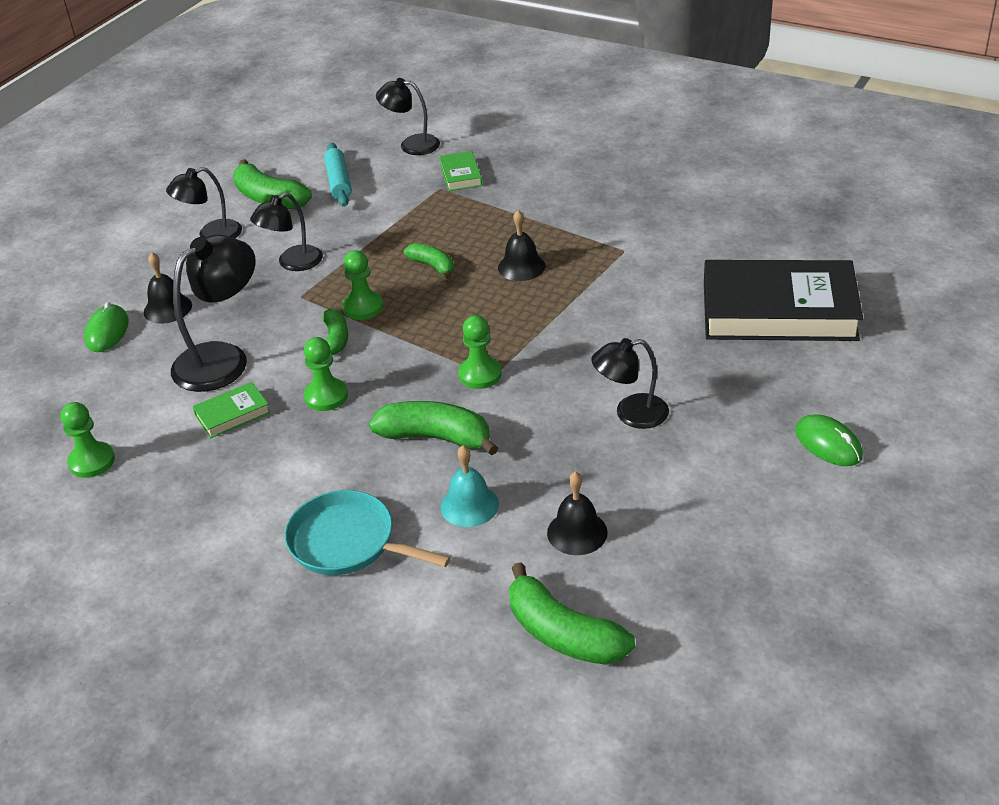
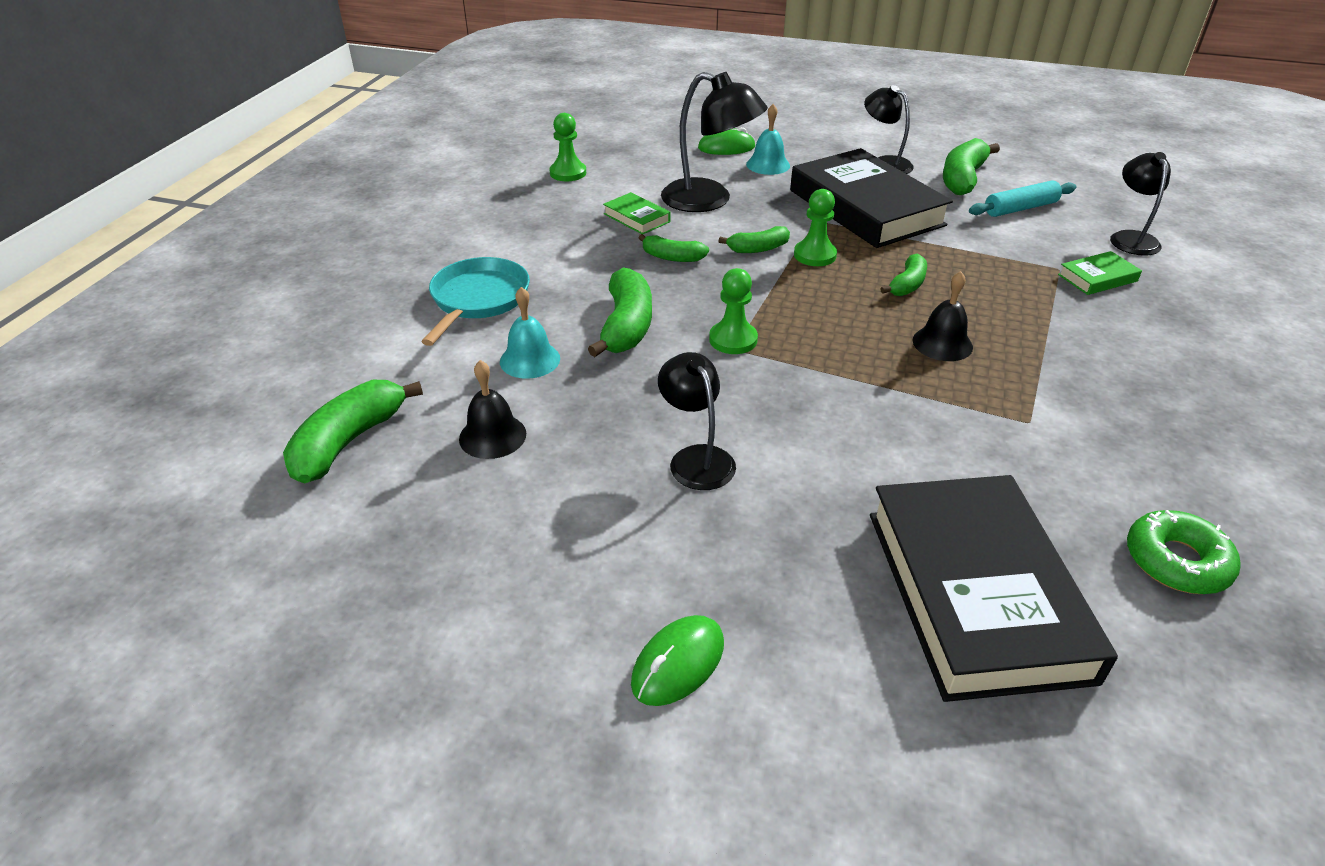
camera: 75 degrees right, 0 degrees up
(167, 308) = (768, 165): black bell -> turquoise bell
(292, 263) = (865, 208): black lamp -> black book
(326, 396) = (672, 257): green pawn -> green banana
(760, 231) = (1176, 561): none -> green donut

